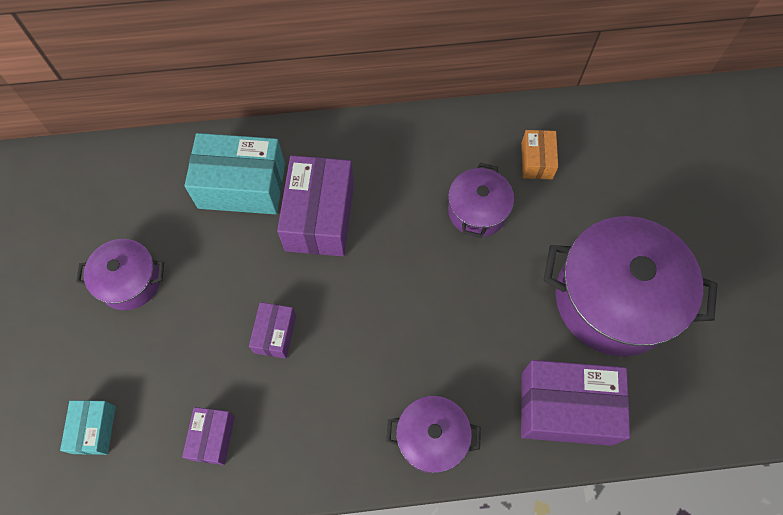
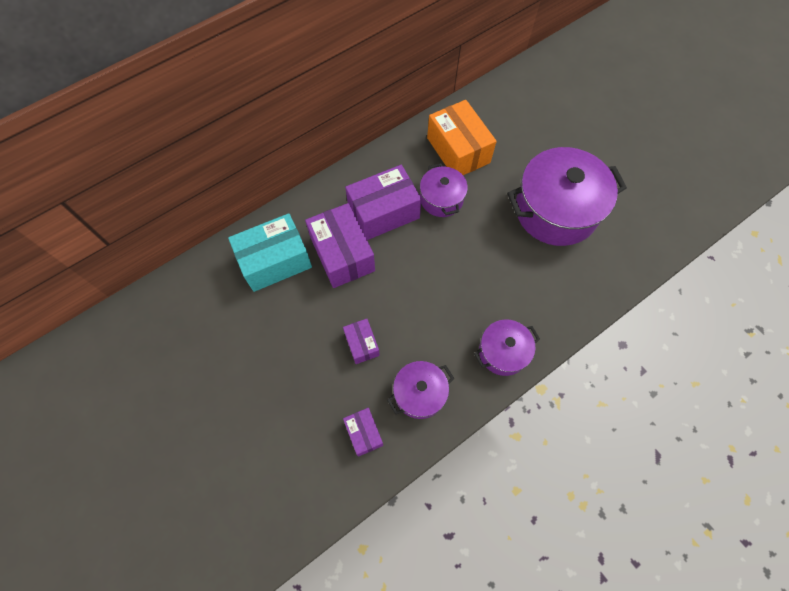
camera: 30 degrees left, 0 degrees up
(94, 429) = (277, 476): turquoise box -> none
(130, 281) = (237, 365): purple pot -> purple pot (419, 393)
(536, 161) = (458, 150): orange box -> orange box, size x1.91
(566, 408) = (569, 289): purple box -> purple box (383, 212)

